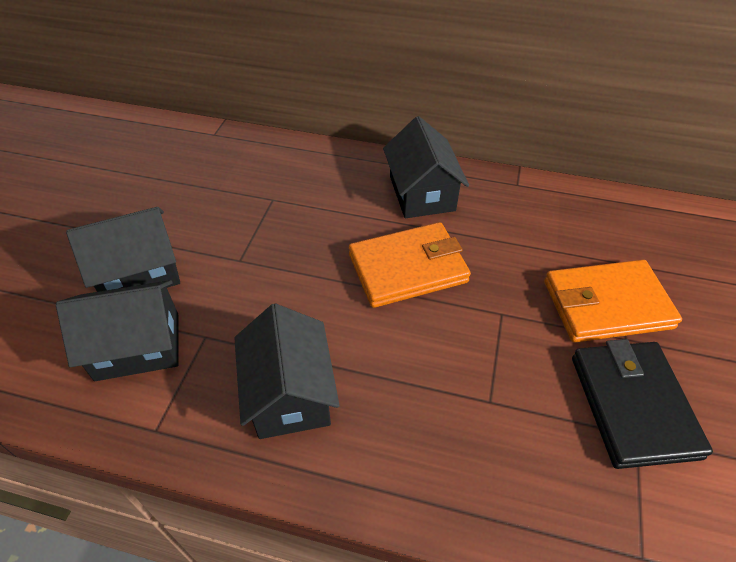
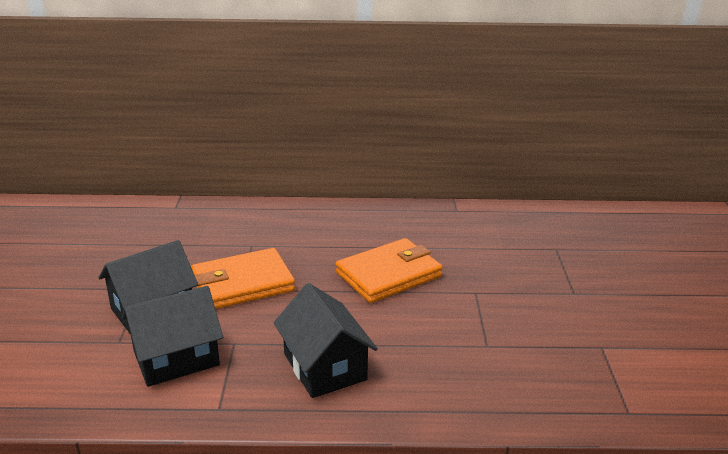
camera: 15 degrees left, 20 degrees down
(422, 193) = (380, 225): black house -> none
(606, 304) = (553, 275): orange wallet -> orange wallet (242, 284)
(633, 405) = (593, 330): black wallet -> none

